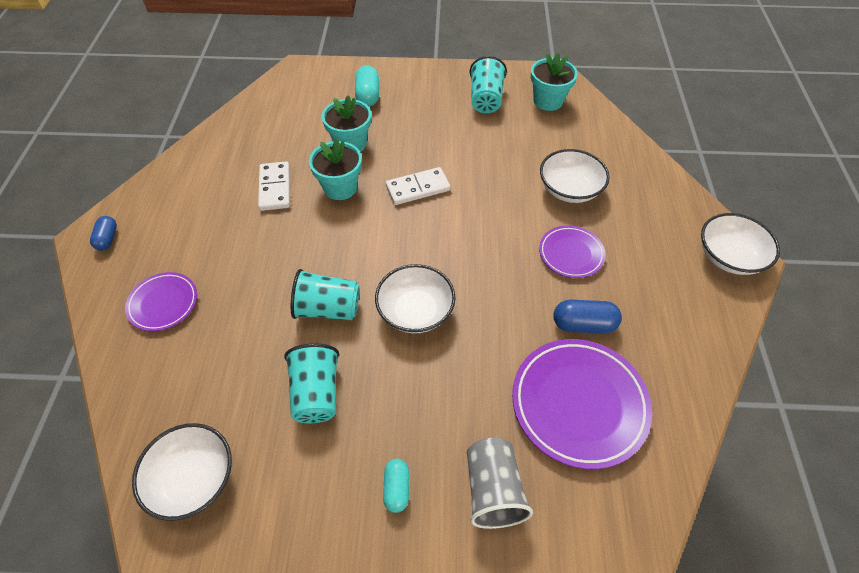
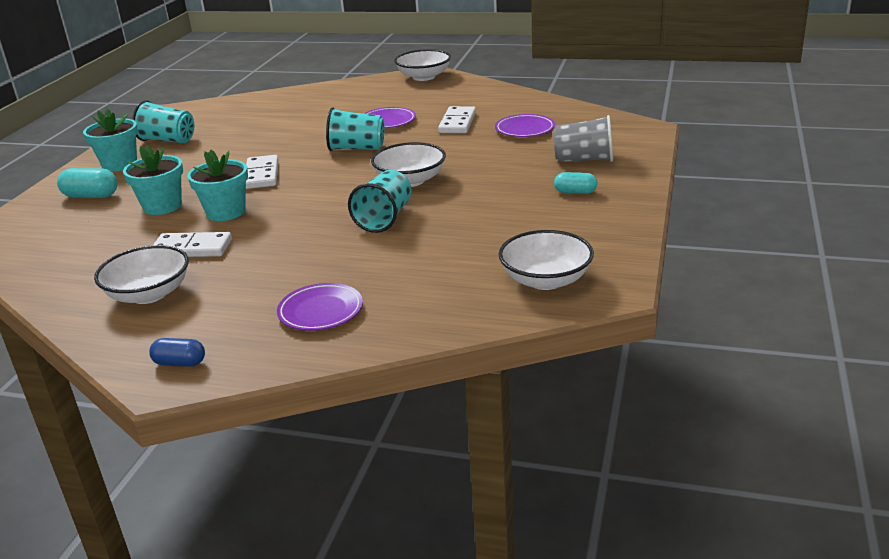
camera: 75 degrees left, 25 degrees down
(316, 393) = (476, 223): turquoise cup -> turquoise cup (357, 148)
(548, 101) = (200, 116): turquoise flower pot -> turquoise flower pot (120, 164)
(569, 189) = (318, 116): white bowl -> white bowl (149, 294)
(579, 404) = (525, 129): purple plate -> purple plate, size x0.57
(583, 324) = (457, 123): blue capsule -> white domino

